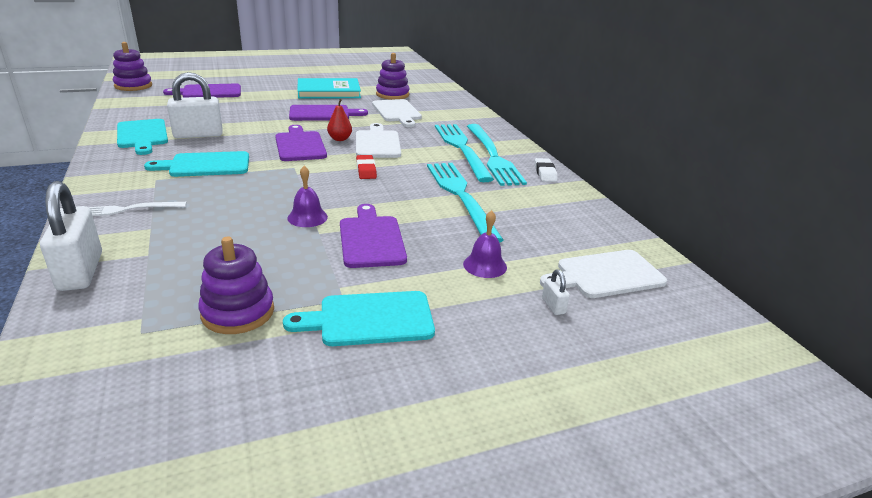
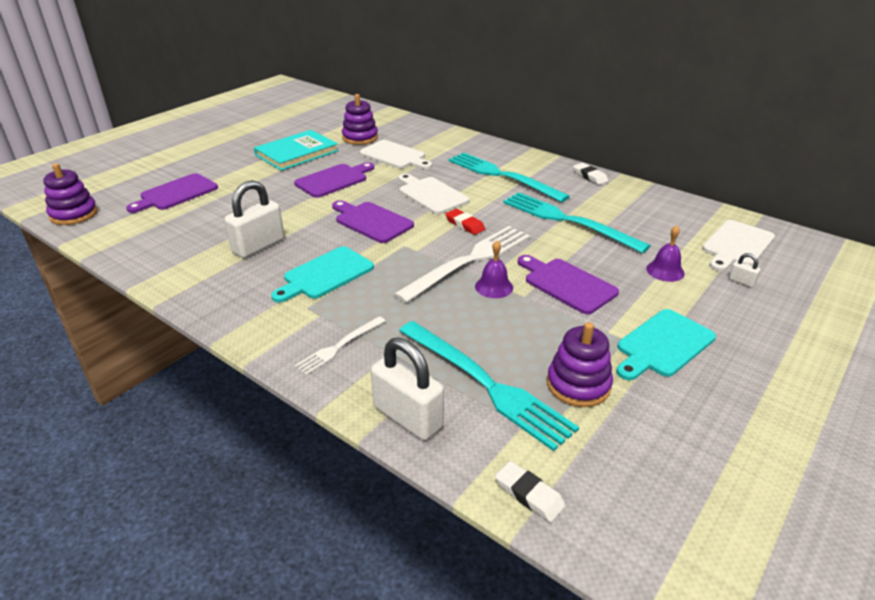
camera: 30 degrees left, 5 degrees up
(49, 366) = (529, 494): none -> white eraser
(142, 135) = (203, 268): turquoise cutting board -> none
(322, 194) = (469, 261): none -> white fork
(340, 139) = (394, 202): red pear -> none
(492, 156) = (534, 174): turquoise fork -> turquoise fork (485, 384)

